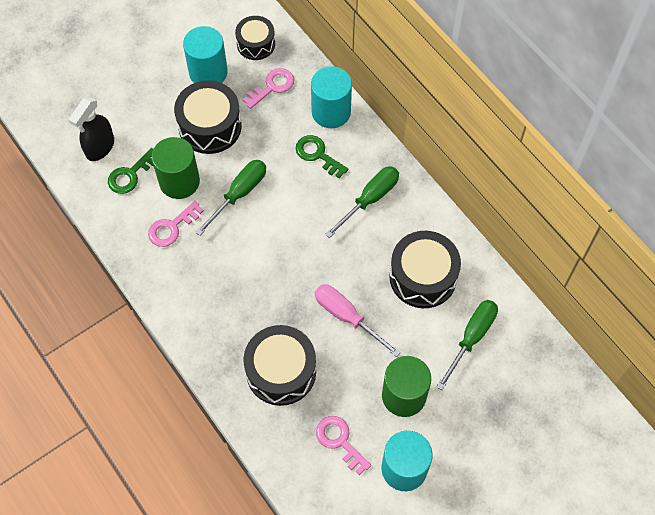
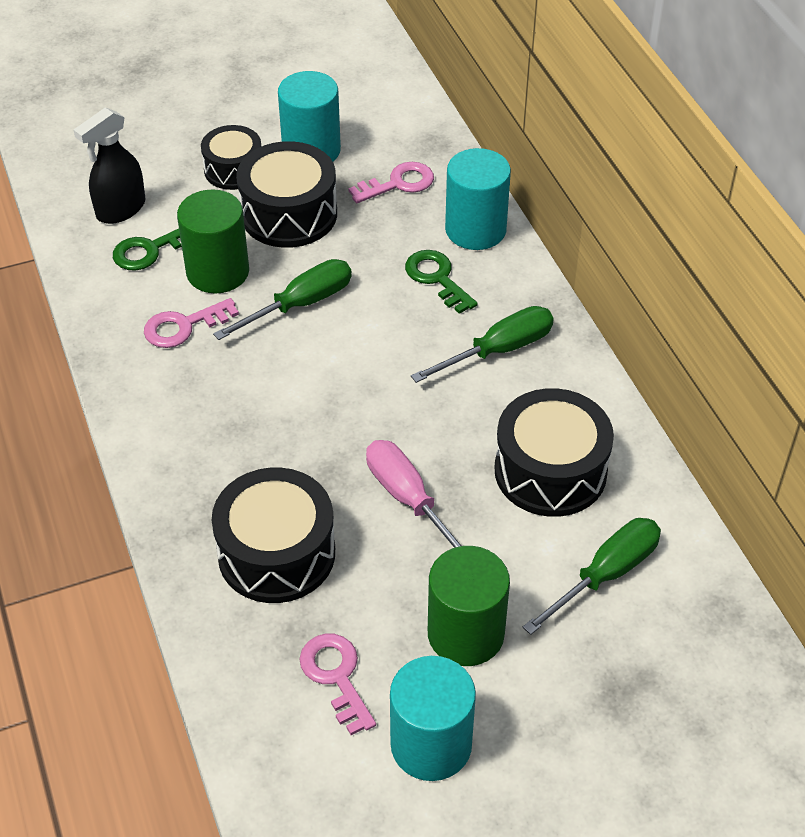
camera: 15 degrees right, 15 degrees down
(256, 44) = (393, 130): black drum -> black drum (233, 169)

